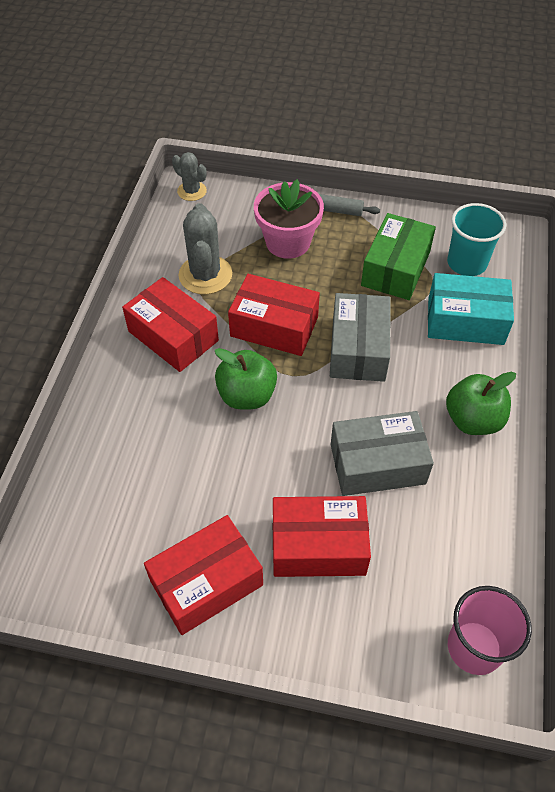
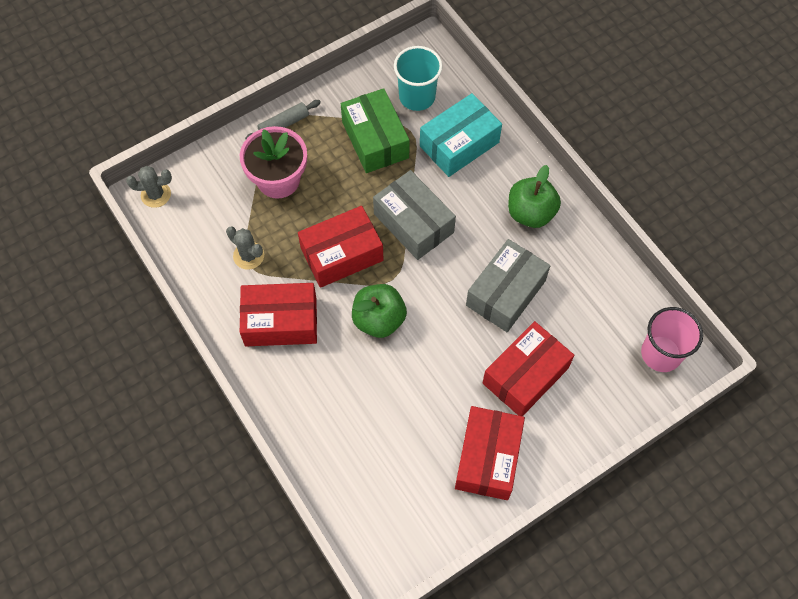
camera: 45 degrees left, 10 degrees up
(205, 275) = (248, 256): grey cactus -> grey cactus, size x0.60

